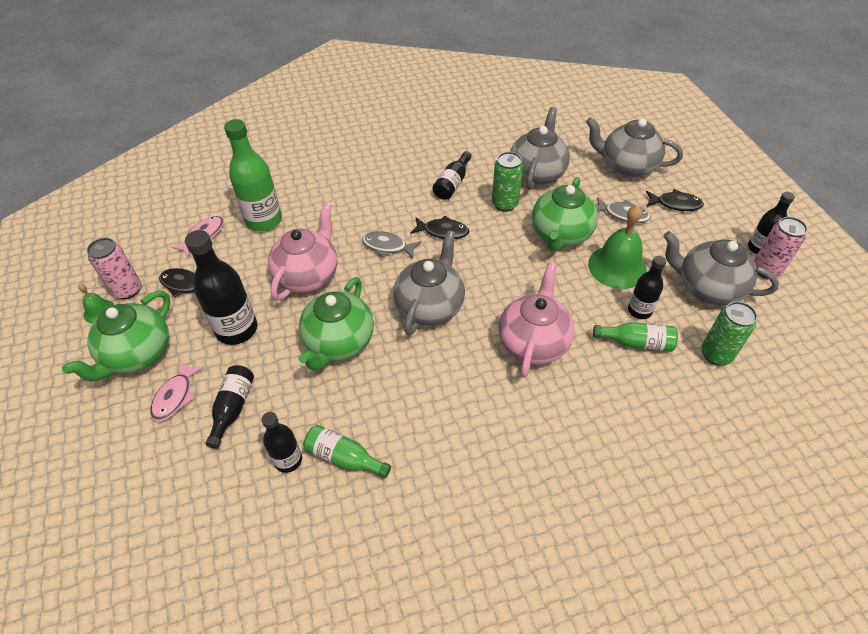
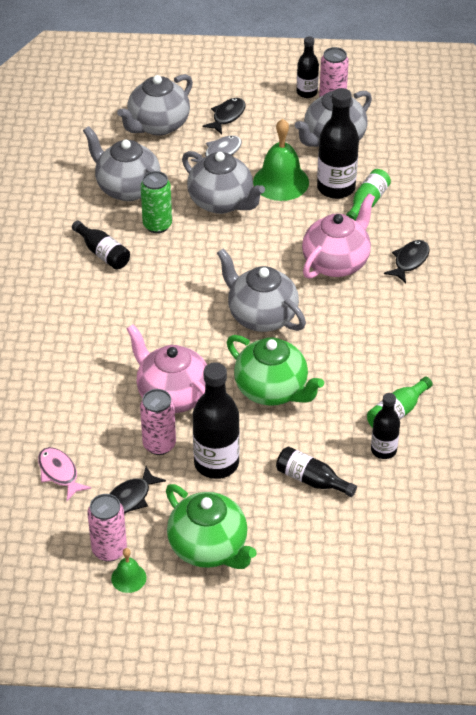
camera: 70 degrees left, 5 degrees down
(175, 396) = (278, 522): pink fish -> none
(249, 285) = (159, 445): none -> pink can
(264, 220) = (66, 416): green bottle -> none
(387, 246) = (166, 326): grey fish -> none
(443, 231) = (169, 280): black fish -> black fish (409, 261)
(533, 342) = (336, 262): pink teapot -> pink teapot turned 90 degrees clockwise
(560, 235) = (221, 202): green teapot -> grey teapot
(639, 311) = (336, 188): black bottle -> black bottle, size x1.71
(716, 354) = (400, 164): green can -> none

